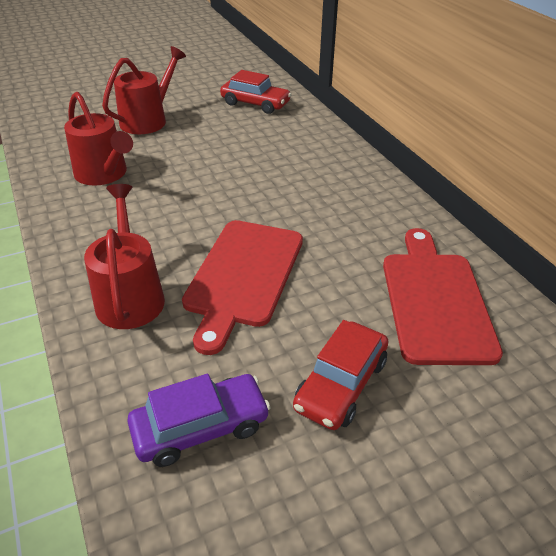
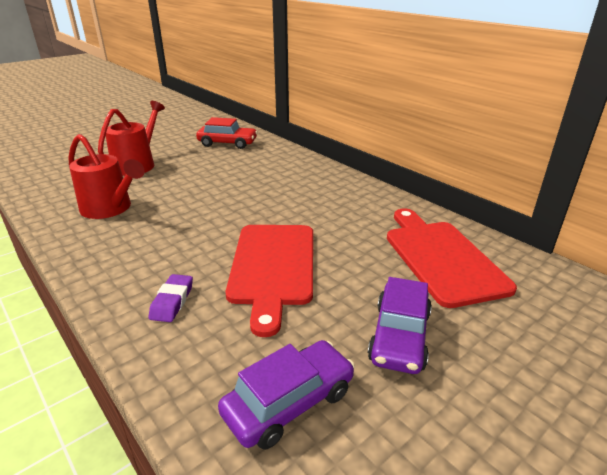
camera: 15 degrees left, 10 degrees down
(130, 296) = (172, 301): red watering can -> purple eraser
(341, 384) = (399, 336): red car -> purple car

